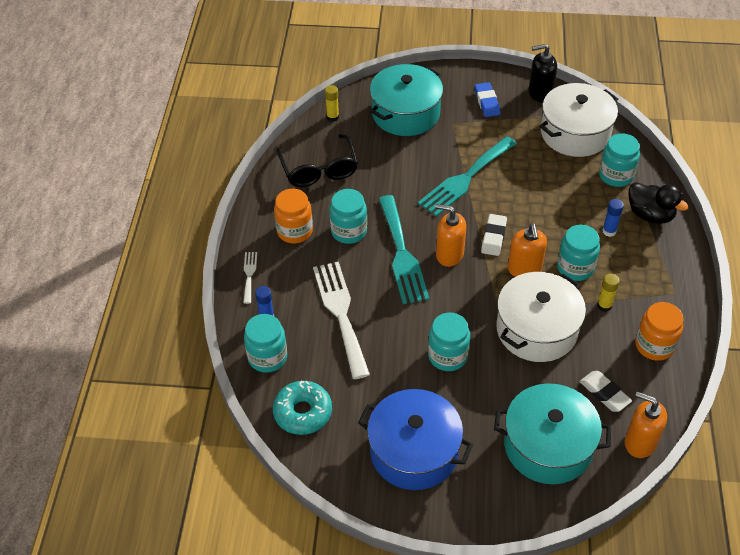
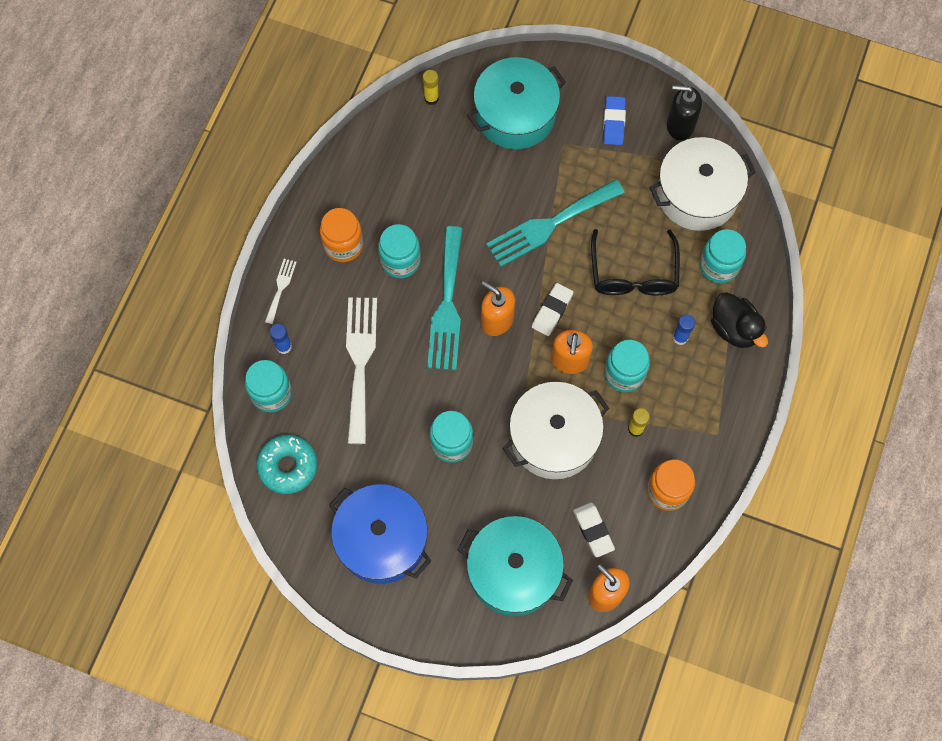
camera: 15 degrees right, 20 degrees up
(319, 169) = (394, 169): black glasses -> black glasses (633, 273)

